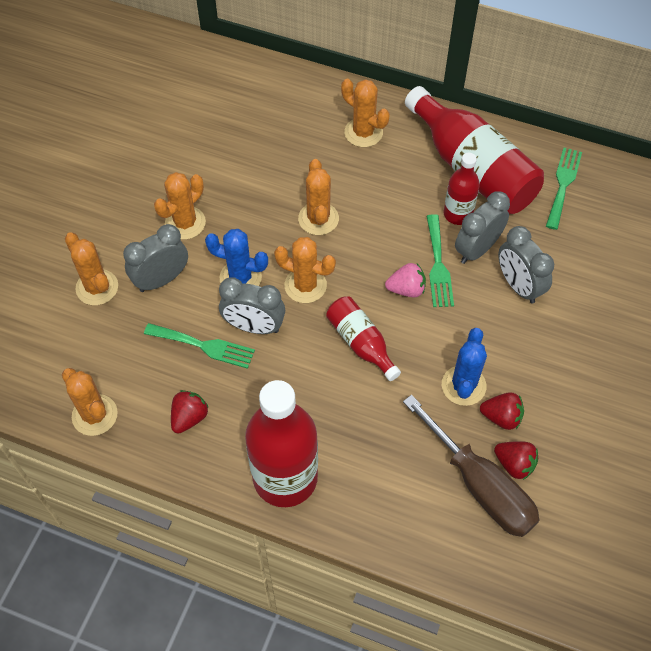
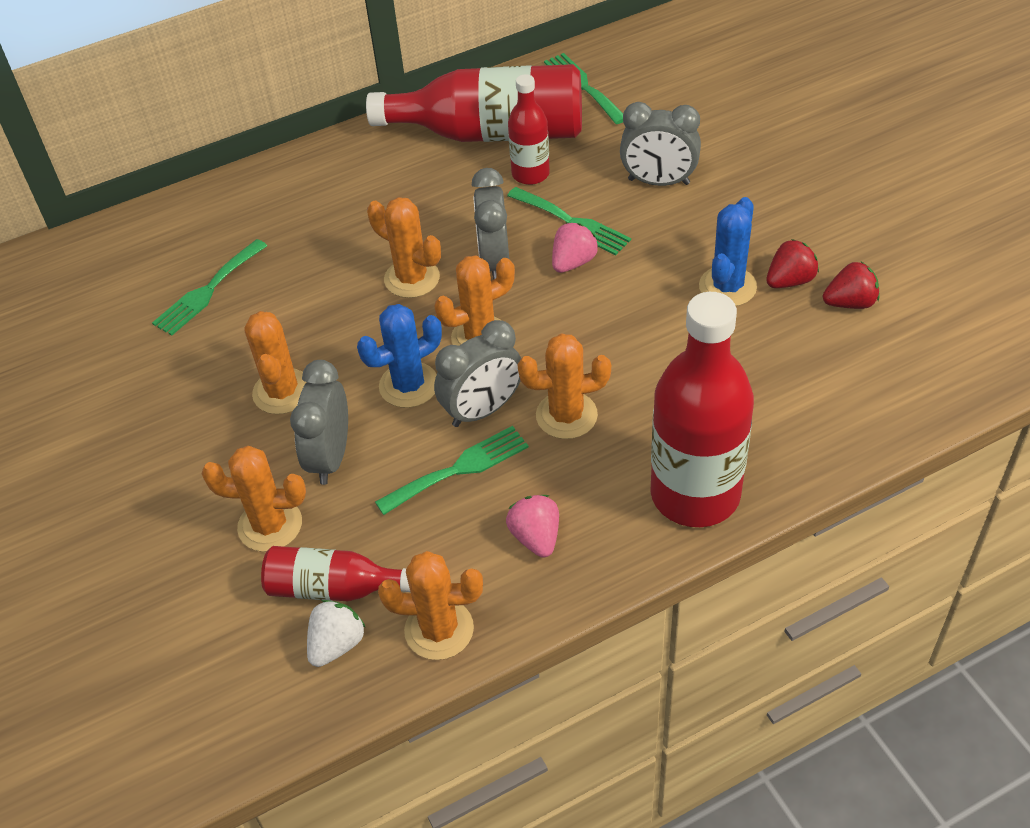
camera: 45 degrees left, 10 degrees down
(50, 375) = (337, 644): none -> white strawberry
(189, 417) = (536, 537): red strawberry -> pink strawberry
(222, 133) = (208, 291): none -> green fork
(361, 342) = (597, 334): red bottle -> red bottle (333, 588)
(363, 132) = (352, 183): orange cactus -> orange cactus (566, 415)
(463, 385) = (727, 287): blue cactus -> blue cactus turned 60 degrees clockwise
(477, 249) = (586, 185): grey clock -> grey clock (494, 261)
(480, 486) = (850, 342): brown screwdriver -> none

